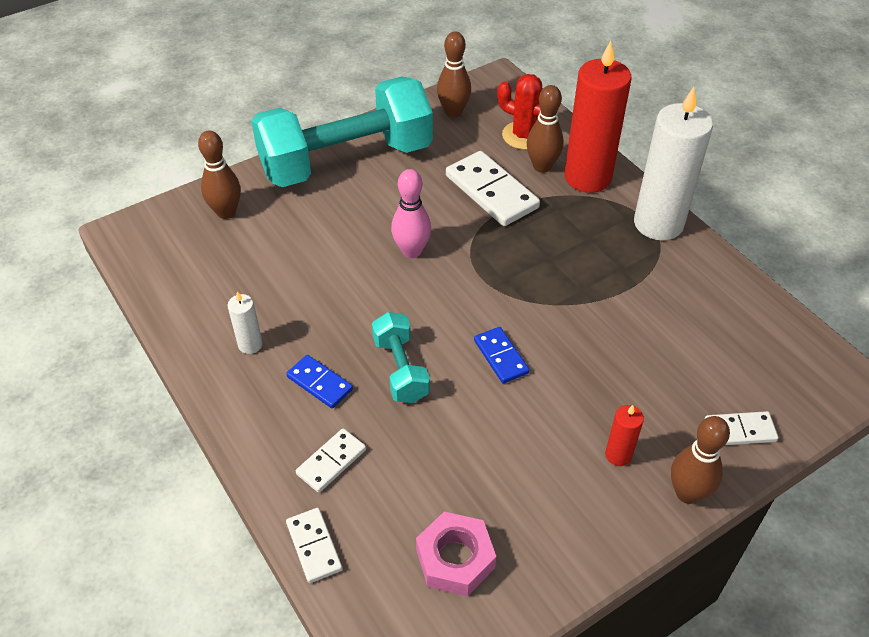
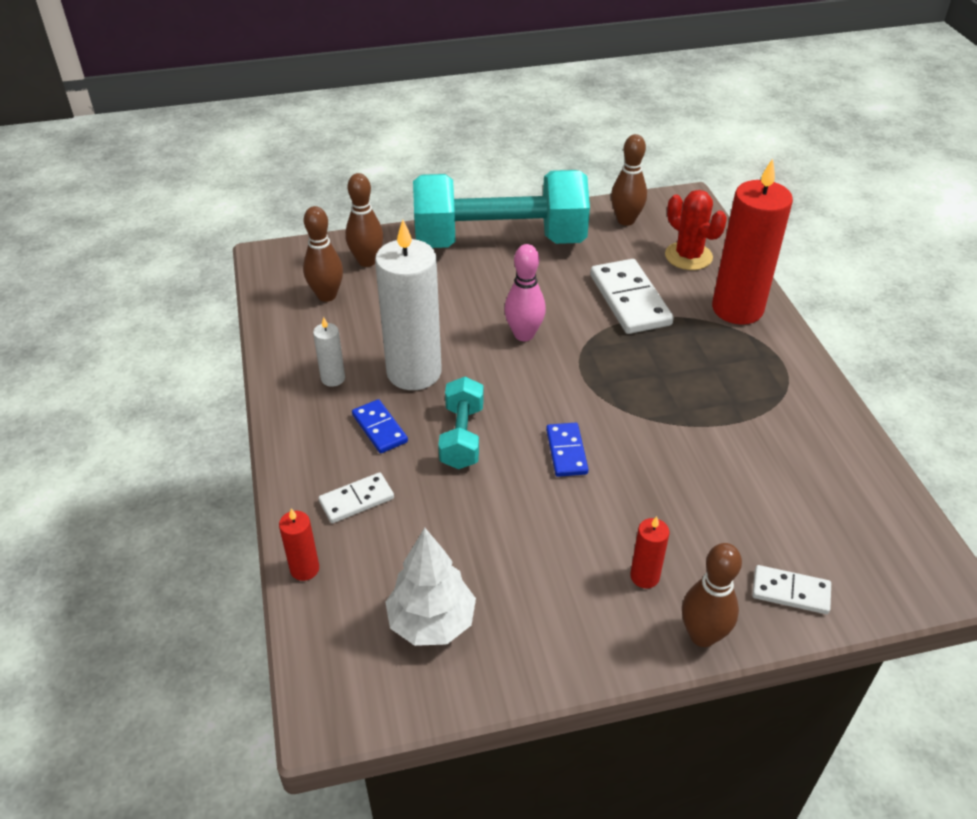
camera: 20 degrees right, 5 degrees down
(314, 546) = (304, 569): white domino -> red candle
(455, 559) = (431, 622): pink nut -> white tree
(542, 166) = (693, 288): brown bowling pin -> brown bowling pin (327, 295)
(658, 223) = (794, 369): white candle -> white candle (414, 372)

